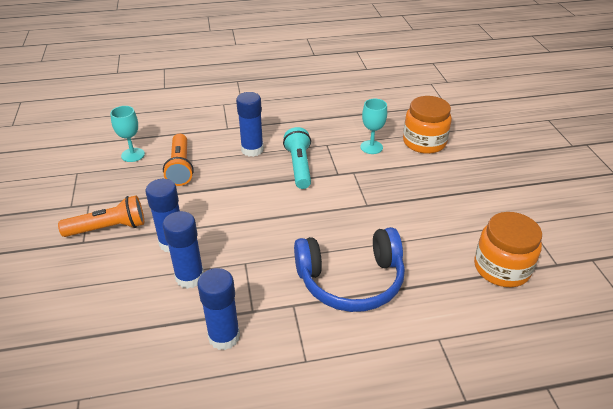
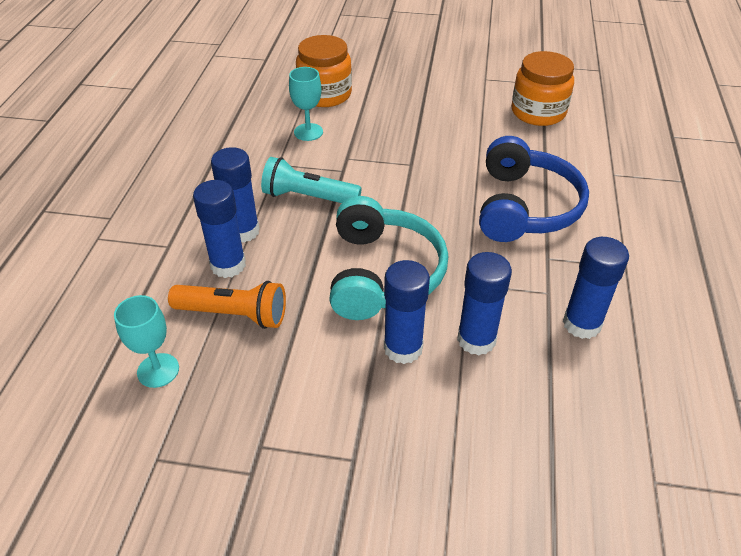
camera: 70 degrees left, 5 degrees up
(108, 228) = (336, 422): orange flashlight -> none
(220, 153) = (228, 265): none -> blue glue stick
(238, 218) = (383, 273): none -> turquoise headphones

